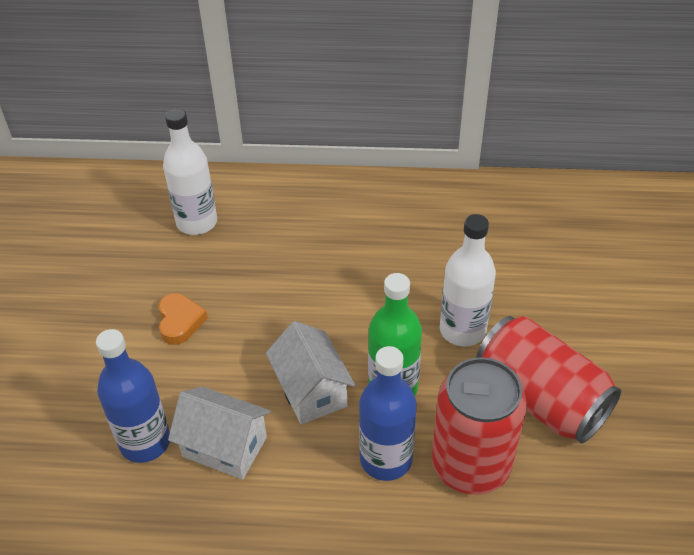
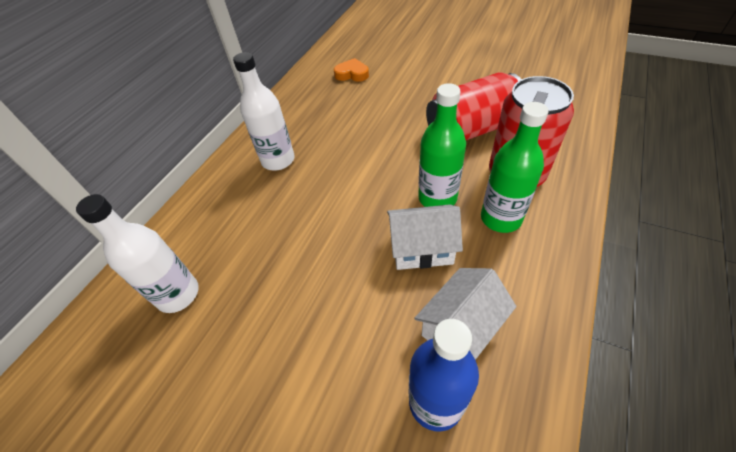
camera: 65 degrees left, 5 degrees up
(180, 321) = (297, 337): orange heart -> orange heart (352, 74)
(386, 459) = (501, 218): blue bottle -> green bottle
(462, 330) = (401, 149): white bottle -> white bottle (278, 160)

